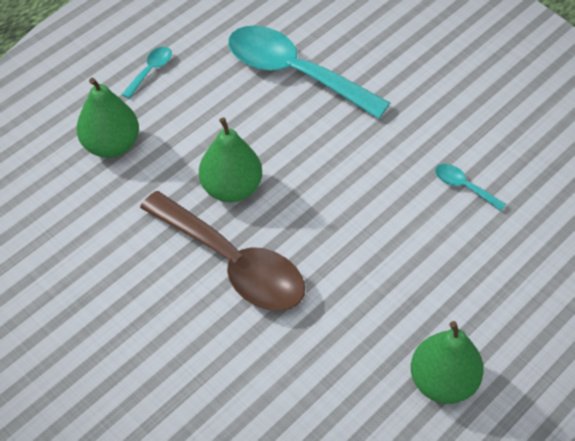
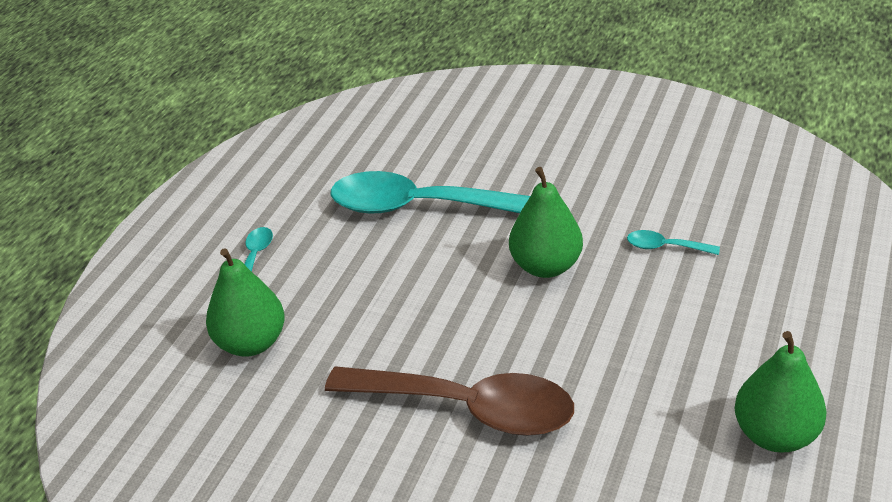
camera: 20 degrees left, 15 degrees down
(231, 188) = (418, 336): green pear -> green pear (545, 266)

